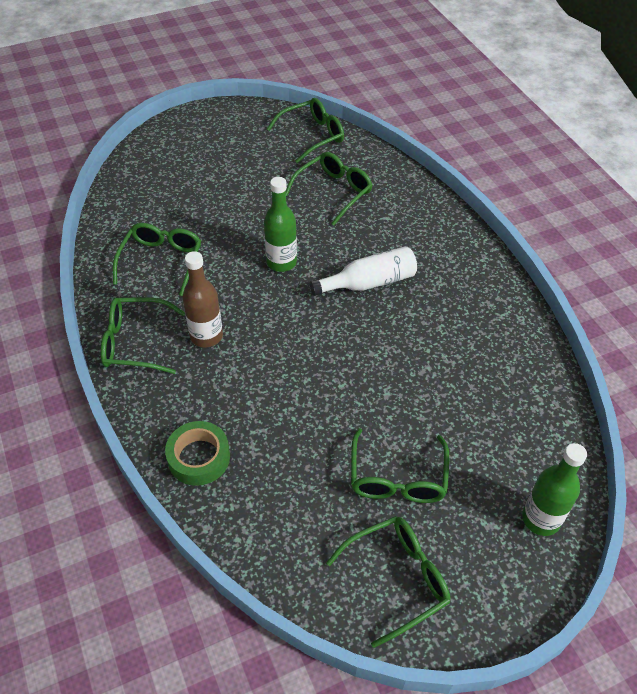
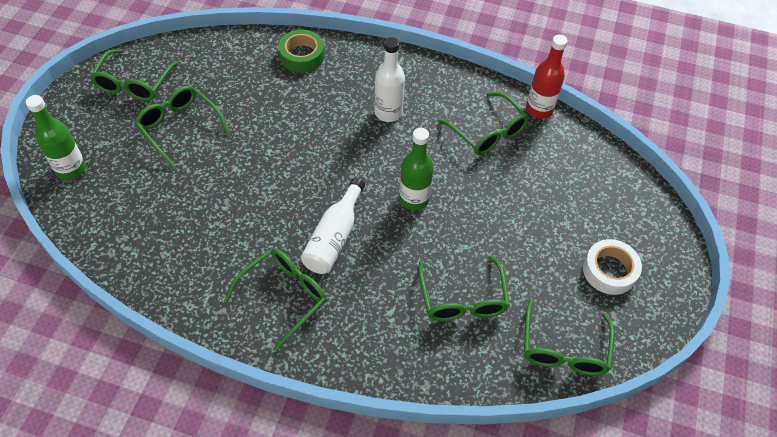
camera: 130 degrees right, 5 degrees up
(100, 246) = (539, 109): none -> red bottle
(136, 342) = (421, 77): green glasses -> green glasses (283, 296)
(206, 336) = (388, 112): brown bottle -> white bottle
(229, 143) = (609, 270): none -> white tape

